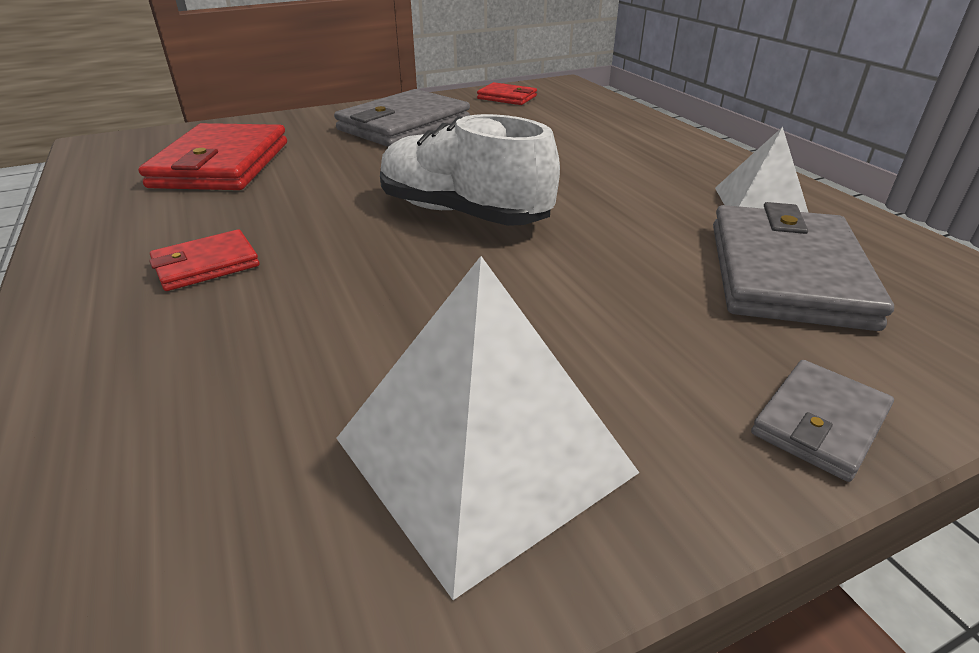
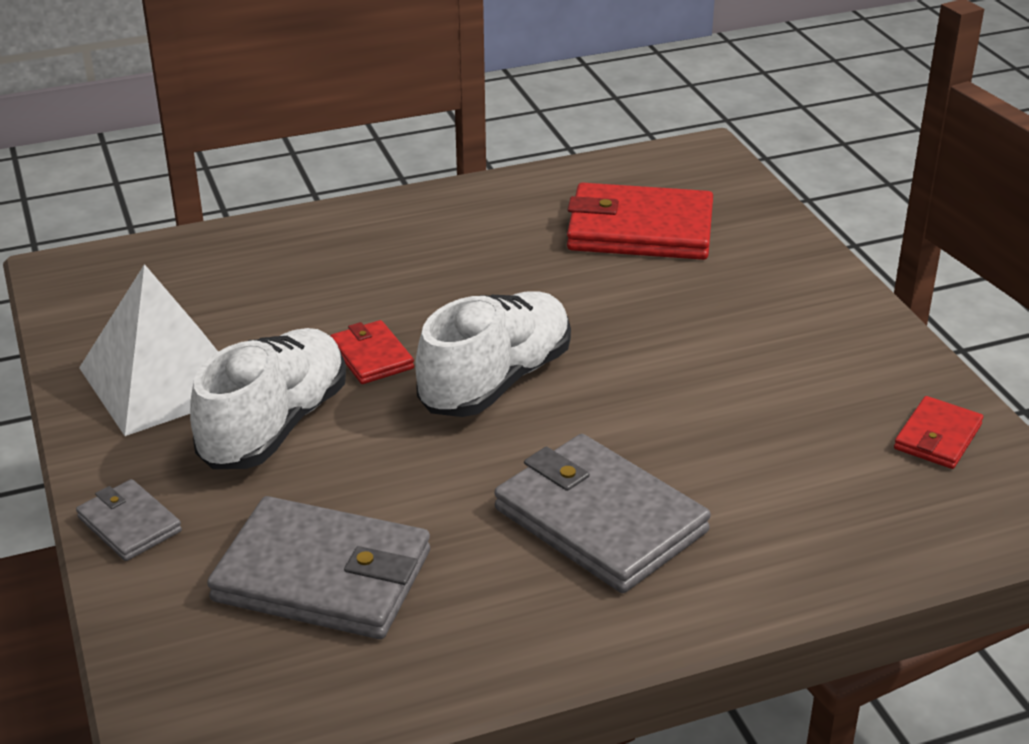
camera: 95 degrees right, 0 degrees up
(206, 265) = (421, 255): red wallet -> red wallet (371, 356)
(404, 125) = (782, 339): grey wallet -> grey wallet (600, 520)
(568, 330) = (275, 426): none -> white shoe
(760, 203) = (487, 610): white pyramid -> none

